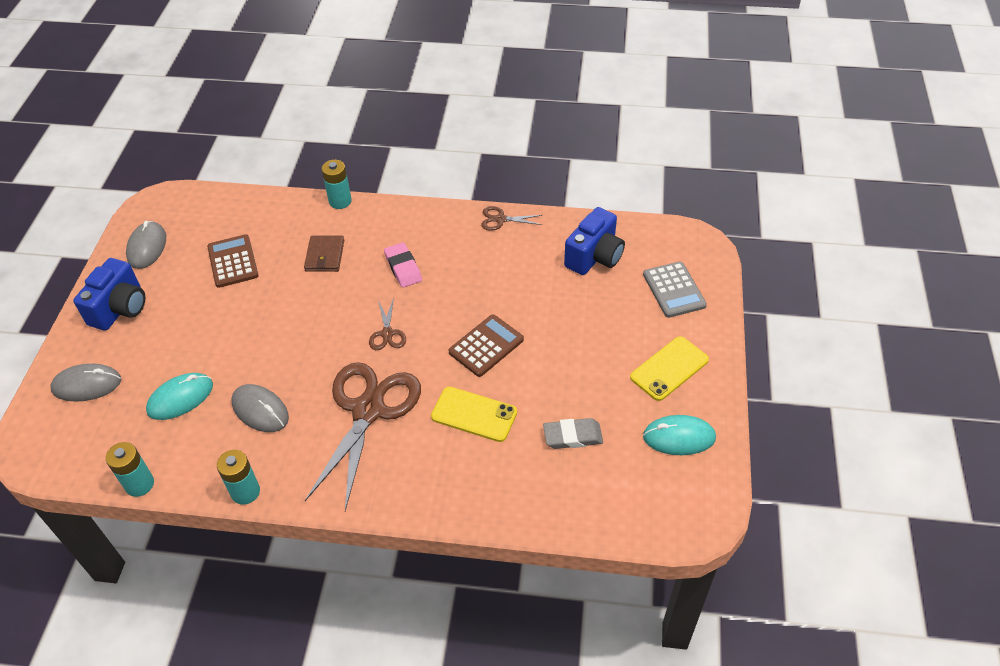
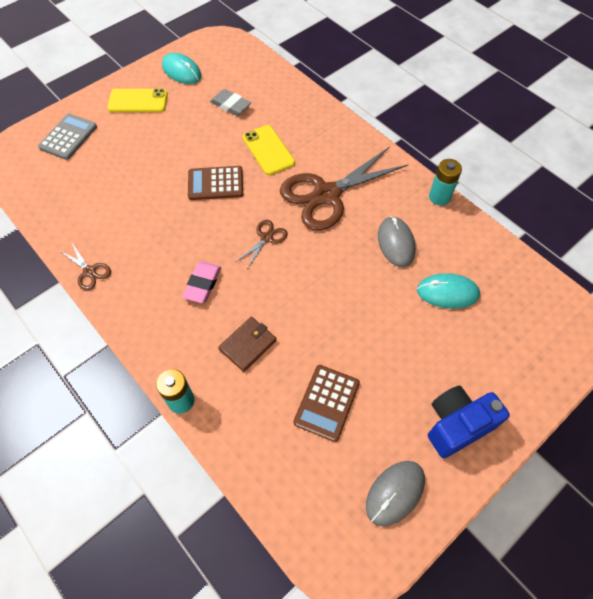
camera: 140 degrees left, 10 degrees up
(87, 385) = (517, 358): grey mouse -> none
(139, 484) = (507, 247): turquoise battery -> none
(594, 257) = (76, 192): blue camera -> none

